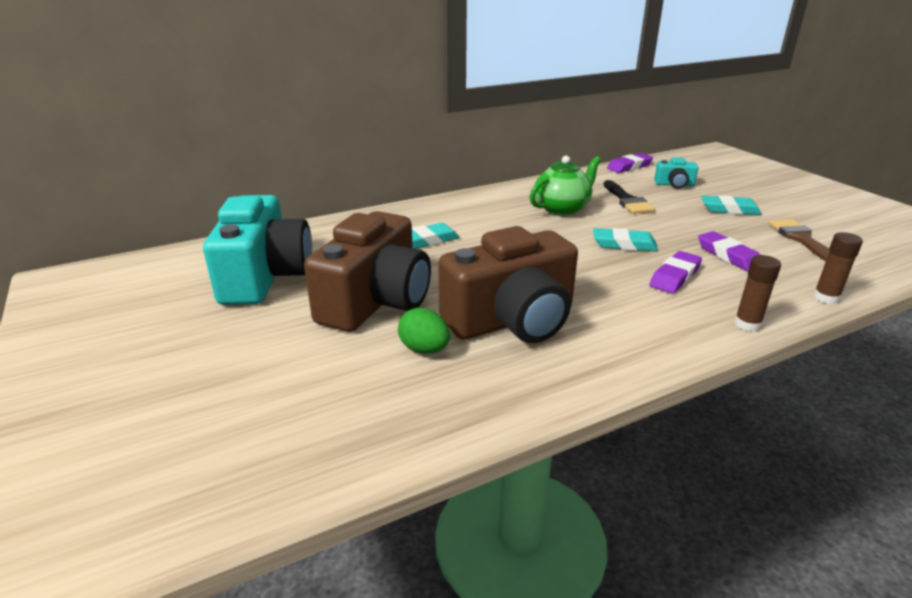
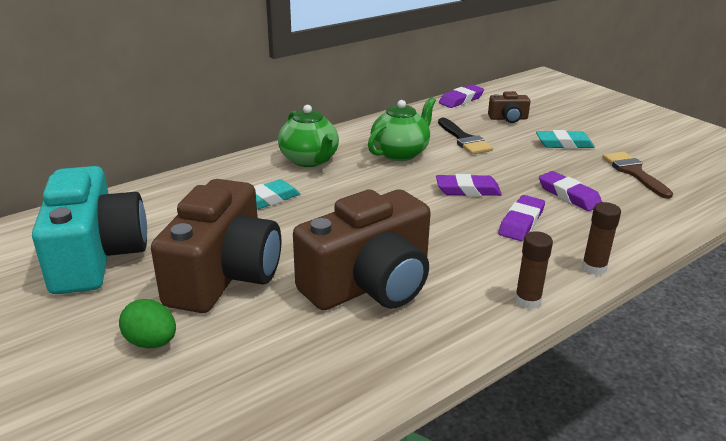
camera: 10 degrees left, 0 degrees up
(424, 349) = (286, 325): green egg -> green egg (151, 342)
(474, 210) = (309, 160): none -> green teapot
(624, 244) = (468, 190): turquoise eraser -> purple eraser
(674, 185) = (508, 118): turquoise camera -> brown camera
(826, 297) = (661, 233): brown glue stick -> brown glue stick (527, 300)

